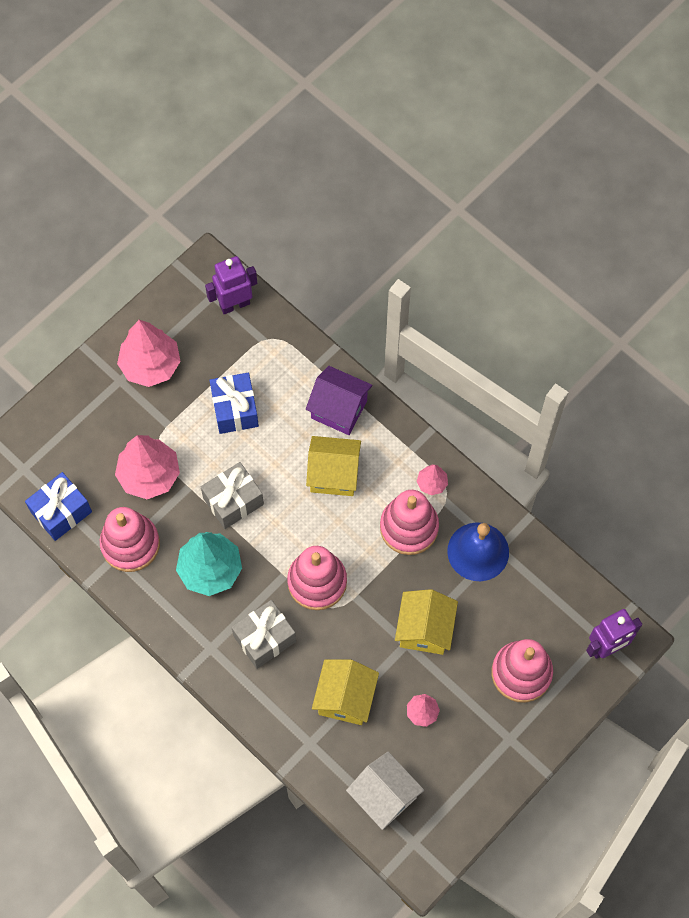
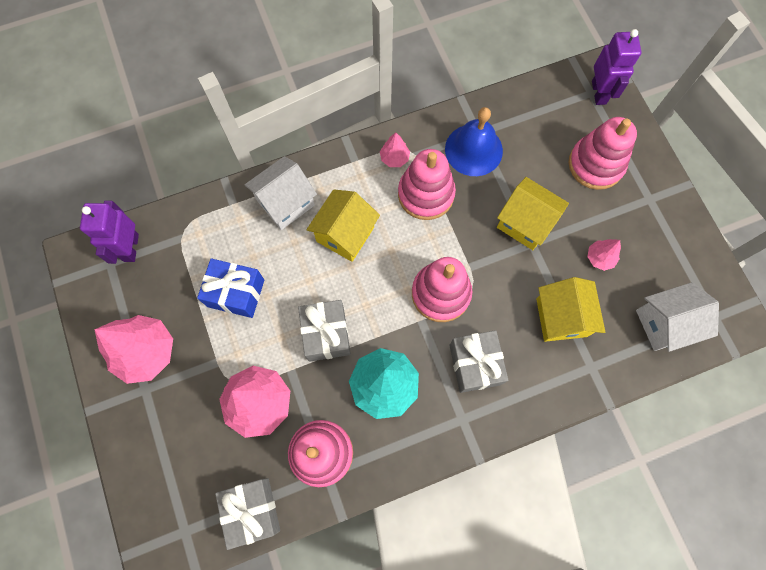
camera: 65 degrees left, 5 degrees up
(61, 512) = (252, 510): blue gift -> grey gift
(339, 409) = (285, 203): purple house -> white house
(345, 698) = (561, 317): yellow house -> yellow house turned 45 degrees clockwise

